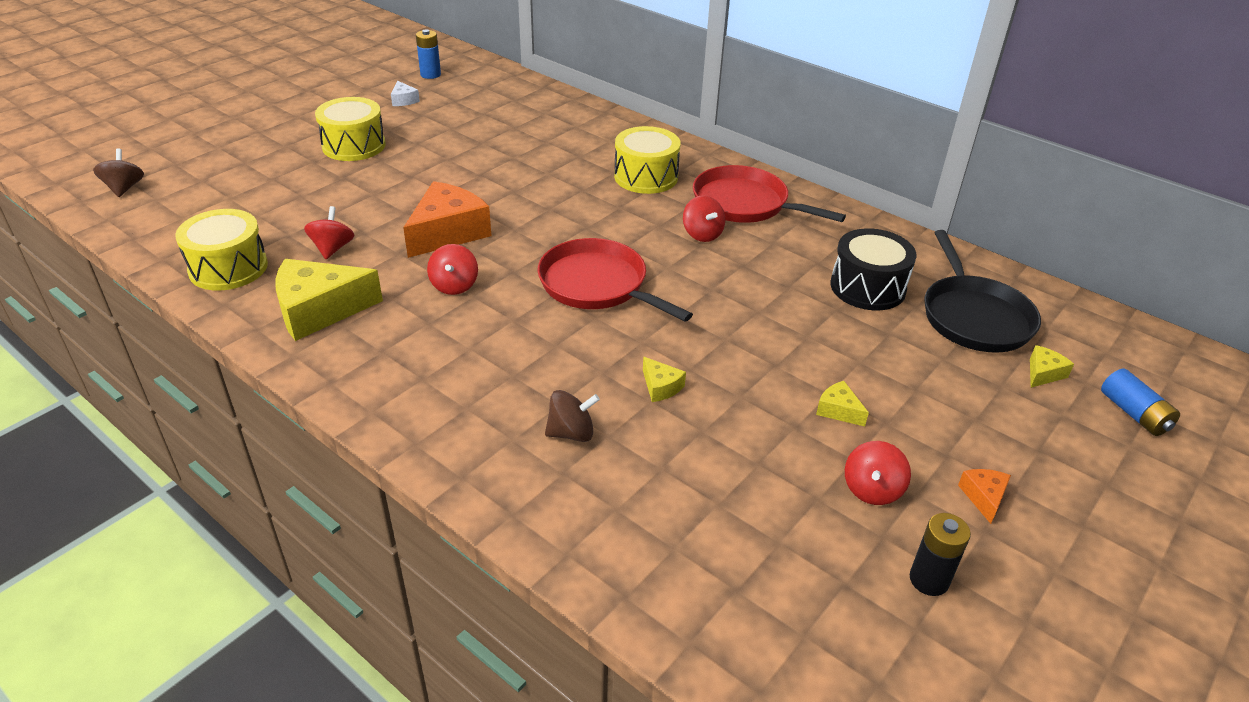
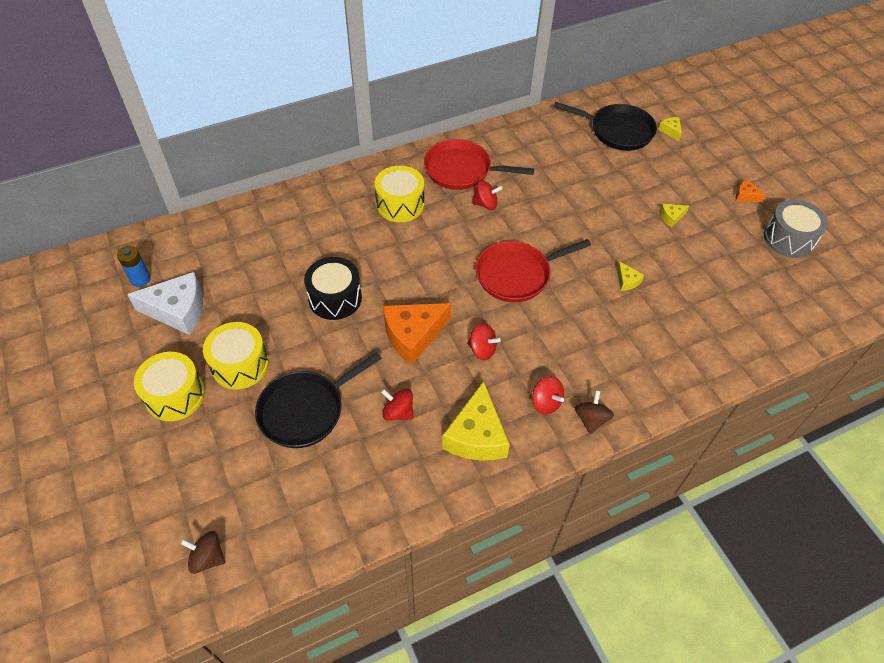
camera: 65 degrees left, 15 degrees up
(228, 268) = (390, 487): yellow drum -> yellow drum (175, 395)
(312, 194) = (305, 410): none -> black pan
(404, 100) = (178, 310): white cheese -> white cheese, size x2.22
(448, 232) = (413, 335): orange cheese -> orange cheese turned 90 degrees counterclockwise
(571, 433) = (651, 334): brown spinning top -> brown spinning top (591, 419)
(661, 387) = (627, 281): yellow cheese -> yellow cheese turned 75 degrees clockwise
(745, 204) = (461, 170): red pan -> red pan turned 45 degrees clockwise
(867, 287) = (574, 157): black drum -> black drum (335, 298)
(872, 489) = (730, 231): red spinning top -> red spinning top (546, 402)
(929, 580) = (788, 239): black battery -> grey drum
(1134, 413) = (708, 118): blue battery -> none

